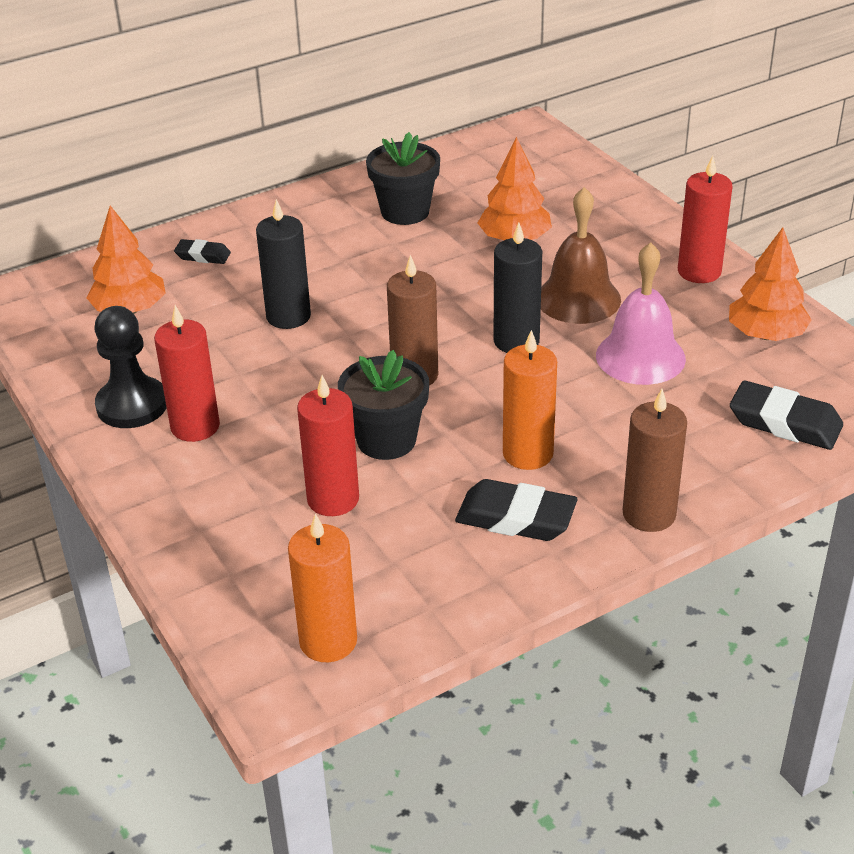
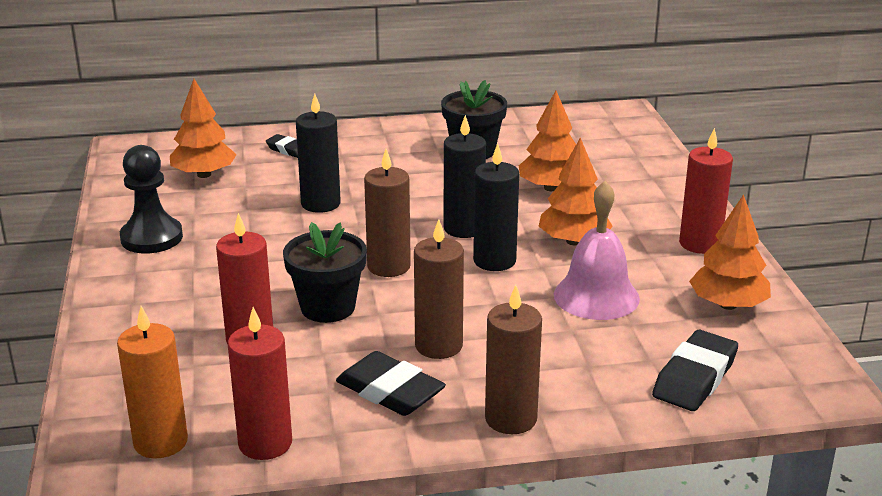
camera: 20 degrees right, 10 degrees down
(195, 426) = (186, 263): red candle -> red candle (265, 443)
(460, 310) = (464, 228): none -> black candle
(528, 454) = (438, 346): orange candle -> brown candle
(578, 298) = (573, 241): brown bell -> orange tree
(785, 422) = (695, 378): black eraser -> black eraser turned 75 degrees clockwise

